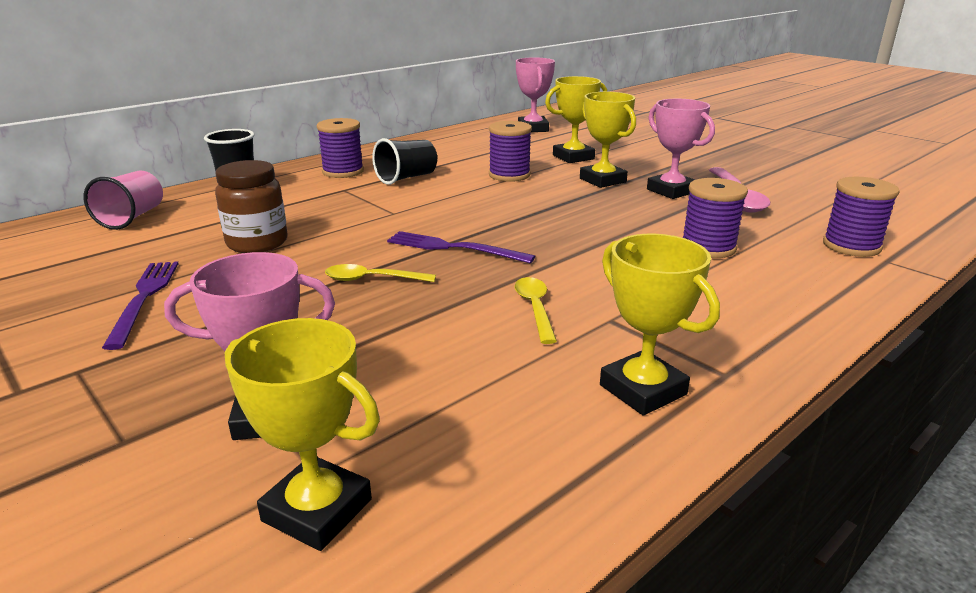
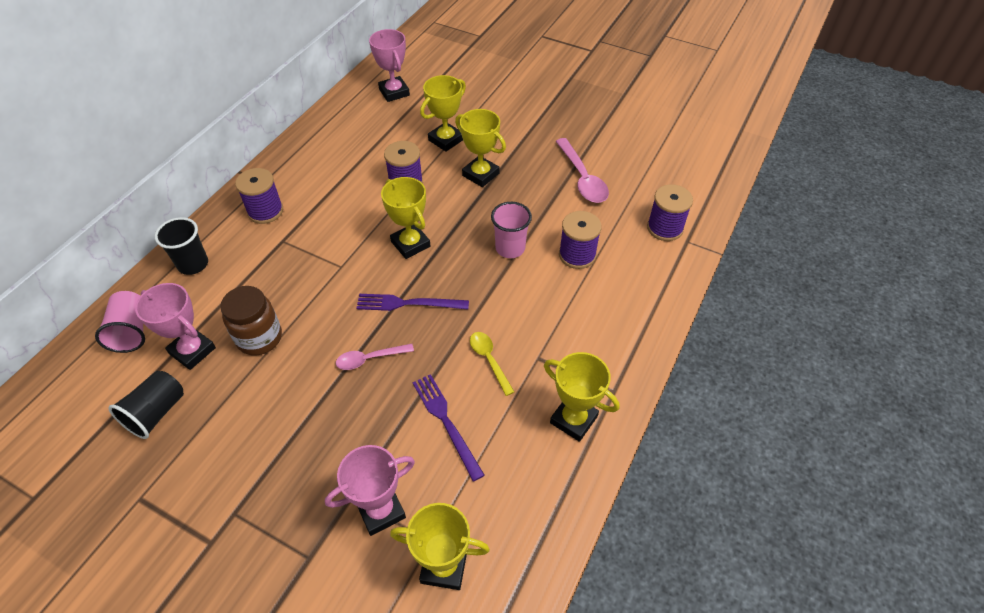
camera: 20 degrees left, 25 degrees up
(144, 298) = (222, 429): purple fork -> purple fork (446, 422)
(372, 279) = (369, 359): yellow spoon -> pink spoon
(406, 178) = (325, 209): black cup -> black cup (156, 413)
(487, 210) = (410, 244): none -> yellow trophy
(614, 230) = (510, 248): none -> pink cup
(671, 191) = (535, 179): pink trophy -> pink trophy (192, 351)

